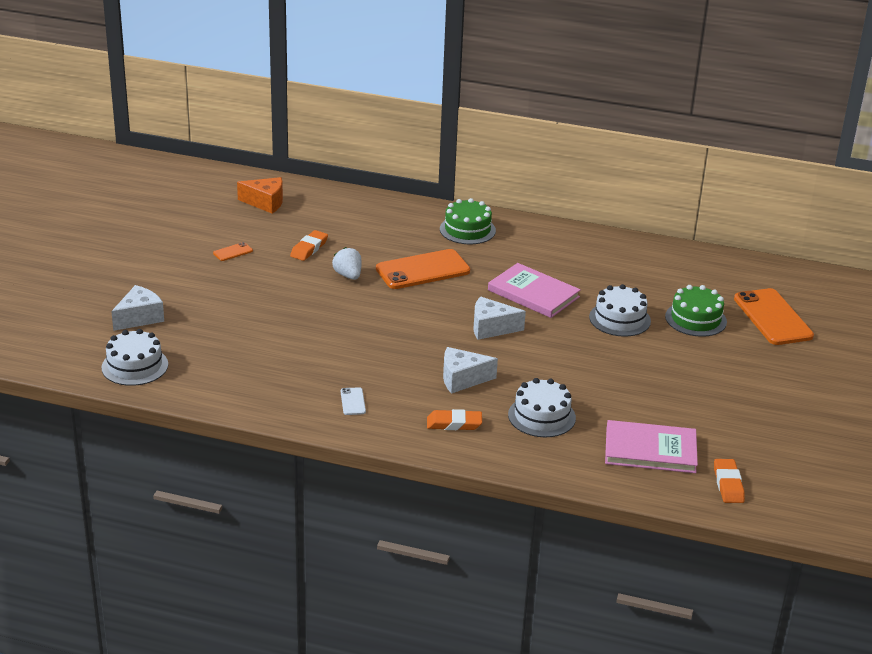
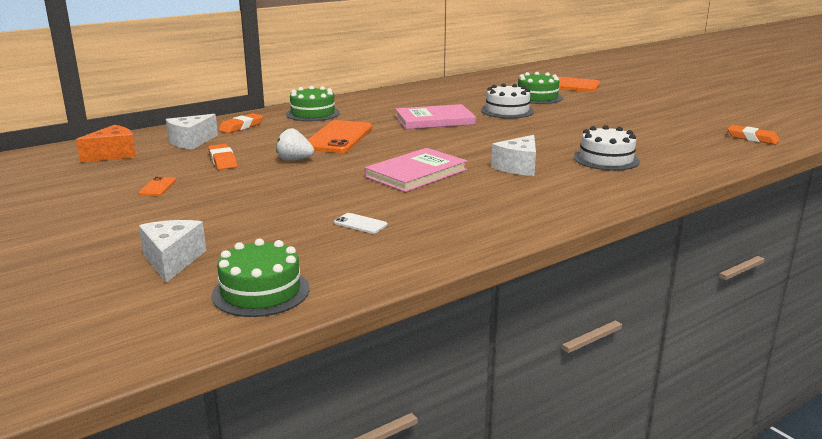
camera: 50 degrees left, 10 degrees down
(135, 366) = (261, 292): white cake -> green cake
(353, 401) = (496, 211): white phone -> white phone (360, 224)
(454, 424) = (582, 186): orange eraser -> orange eraser (241, 127)
(491, 328) = (459, 141): white cheese -> white cheese (191, 142)
(650, 450) = (688, 144): pink book -> pink book (416, 173)

